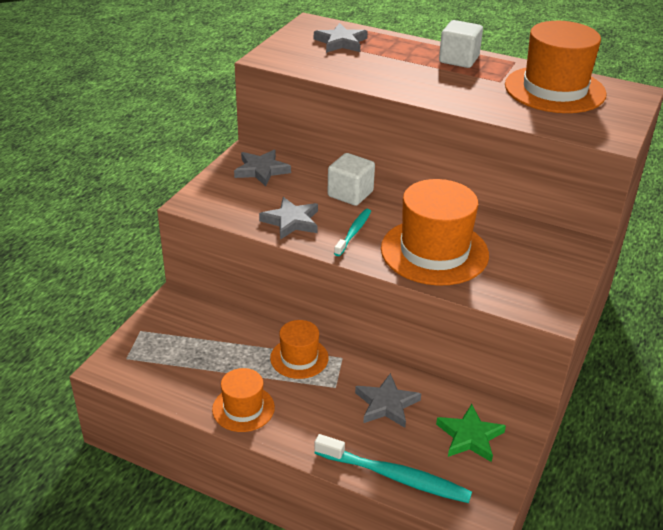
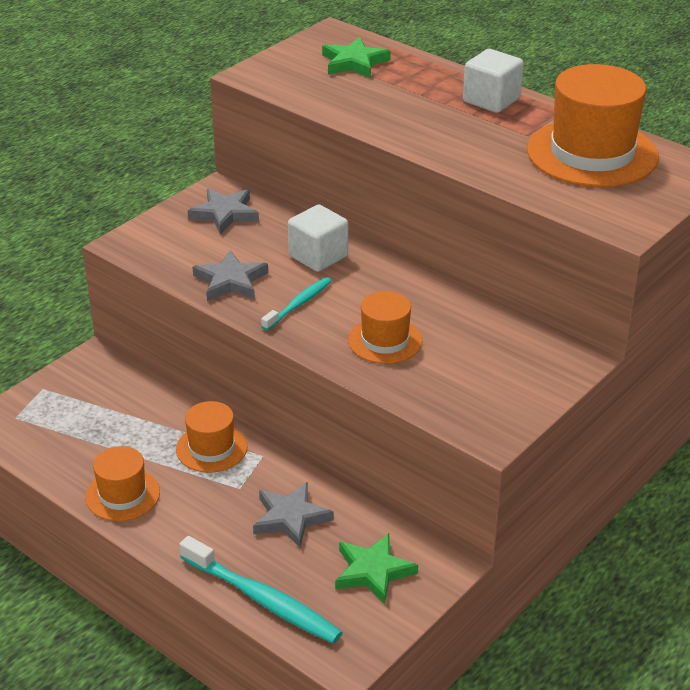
camera: 15 degrees right, 0 degrees up
(341, 42) = (354, 62): grey star -> green star
(434, 251) = (385, 340): orange hat -> orange hat, size x0.55

